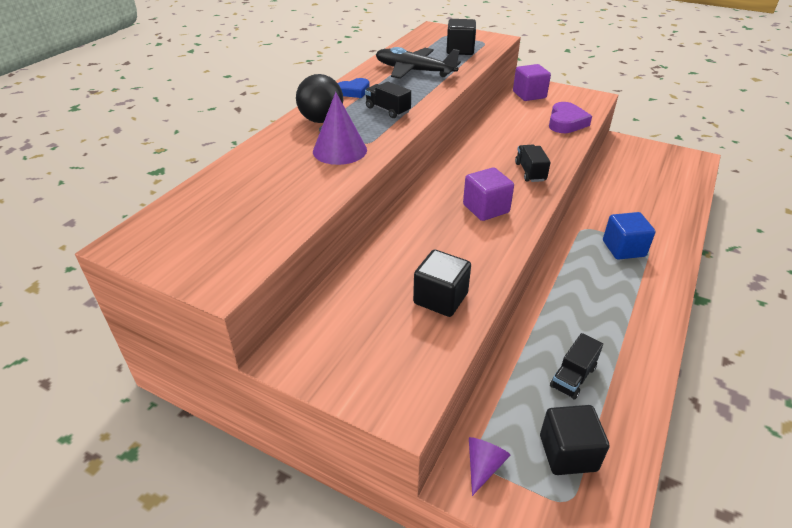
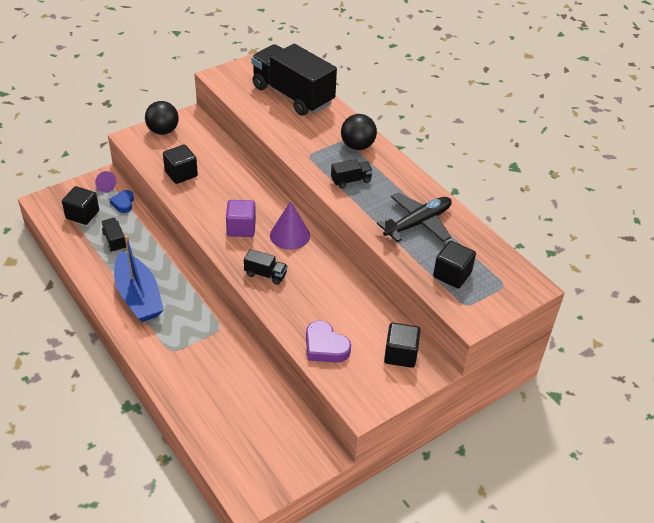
camera: 115 degrees right, 5 degrees up
(239, 190) = (293, 95): none -> black truck
(339, 150) = (308, 141): purple cone -> purple cone (290, 235)
(353, 372) = (163, 131): none -> black ball
(354, 91) = (397, 176): blue heart -> blue heart (123, 203)
(529, 95) = (400, 354): purple cube -> black cube
(622, 303) = (138, 296): none -> blue boat
(623, 249) = (181, 334): blue cube -> none

